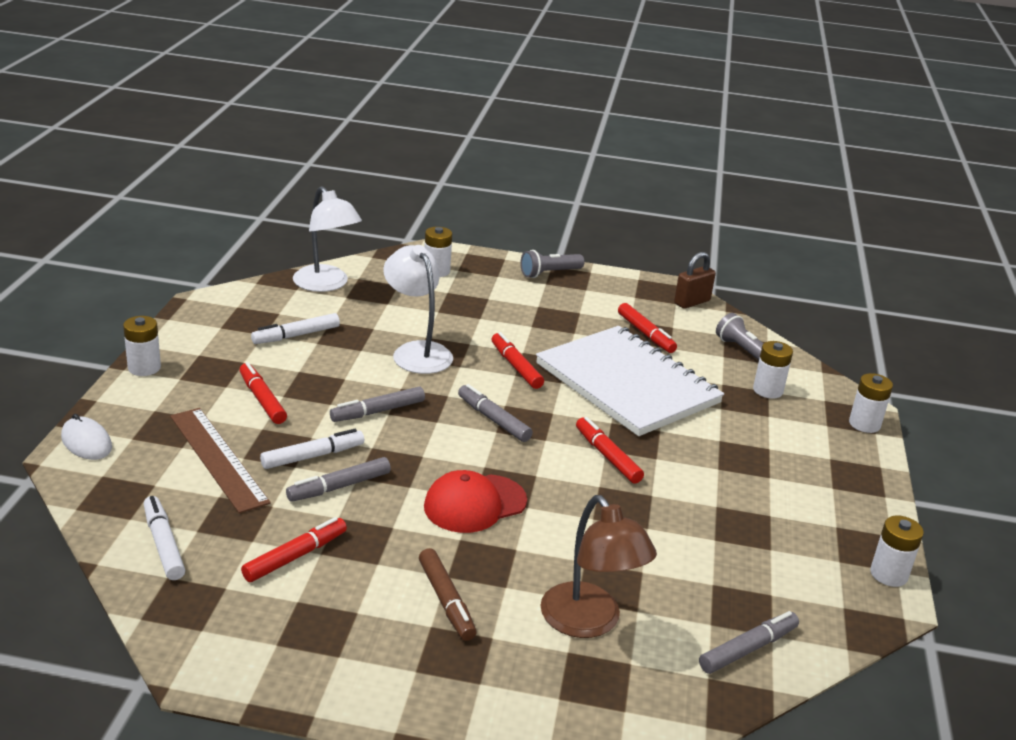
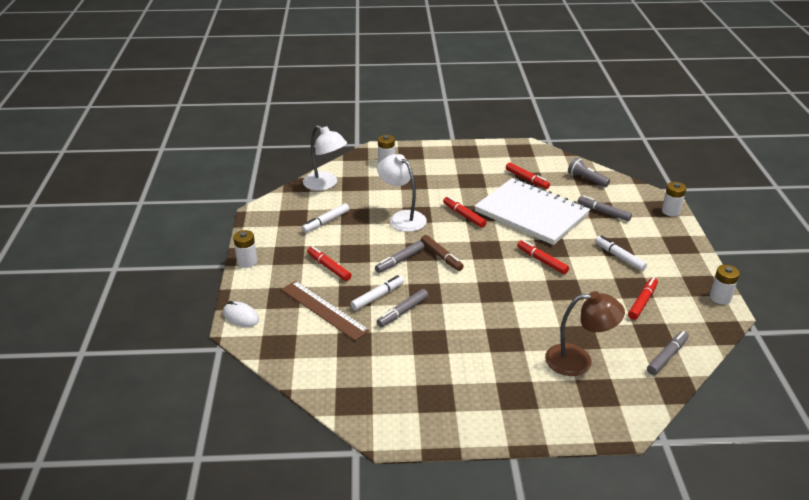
camera: 10 degrees left, 5 degrees up
(163, 544) = (322, 369): white marker -> white marker (619, 257)
(295, 556) = (401, 359): red marker -> red marker (642, 302)
(446, 601) = (497, 366): brown marker -> brown marker (441, 256)
(474, 504) = (483, 305): red cap -> none
(493, 419) = (468, 252): grey marker -> grey marker (603, 212)
(549, 273) = (453, 151): grey flashlight -> none
(589, 622) = (578, 360): brown lamp -> brown lamp turned 45 degrees counterclockwise
(692, 302) = (543, 153): brown padlock -> none
(768, 390) = (610, 201): white battery -> none

